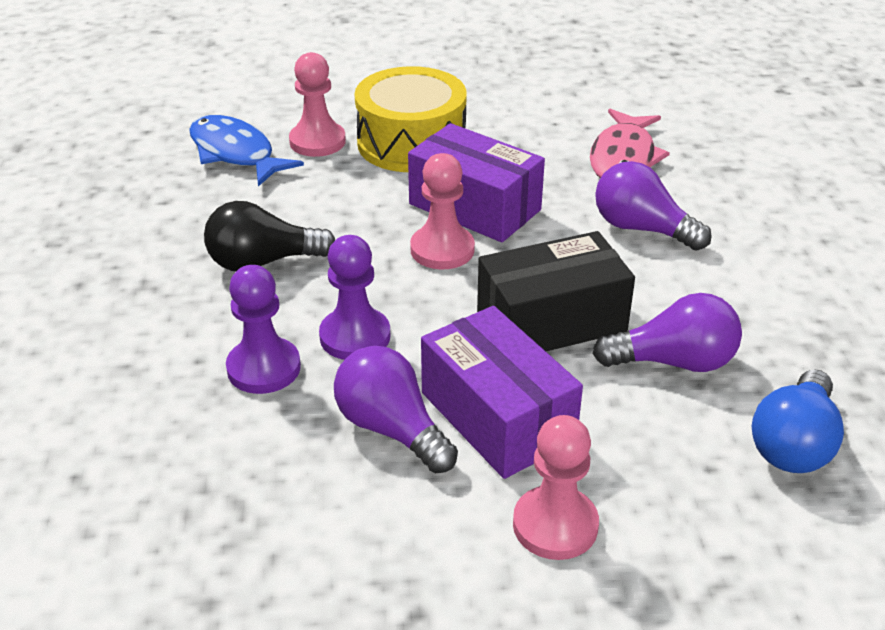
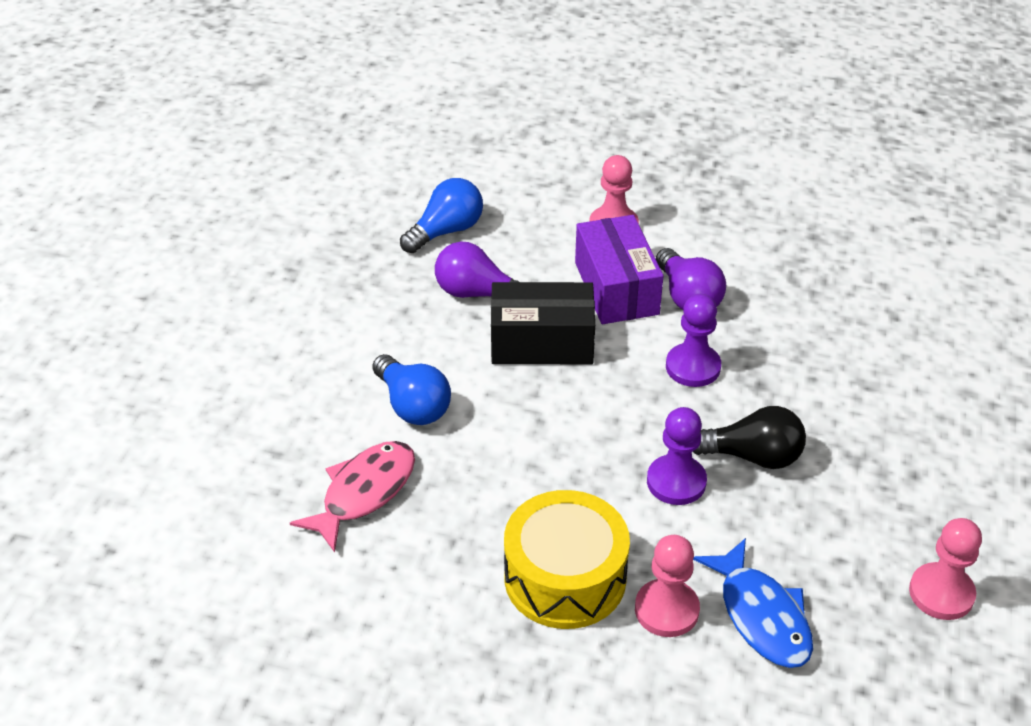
camera: 160 degrees left, 5 degrees up
(264, 368) = (766, 359): purple pawn -> purple pawn (676, 482)
(442, 250) = (594, 428): pink pawn -> pink pawn (941, 593)
(475, 207) = (542, 469): purple box -> none
(642, 229) = (412, 405): purple light bulb -> blue light bulb

